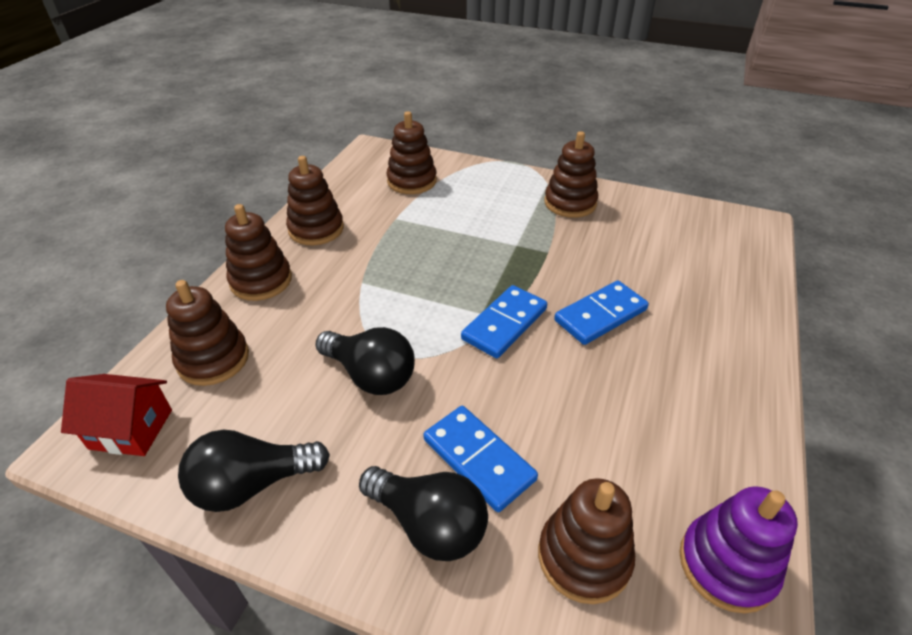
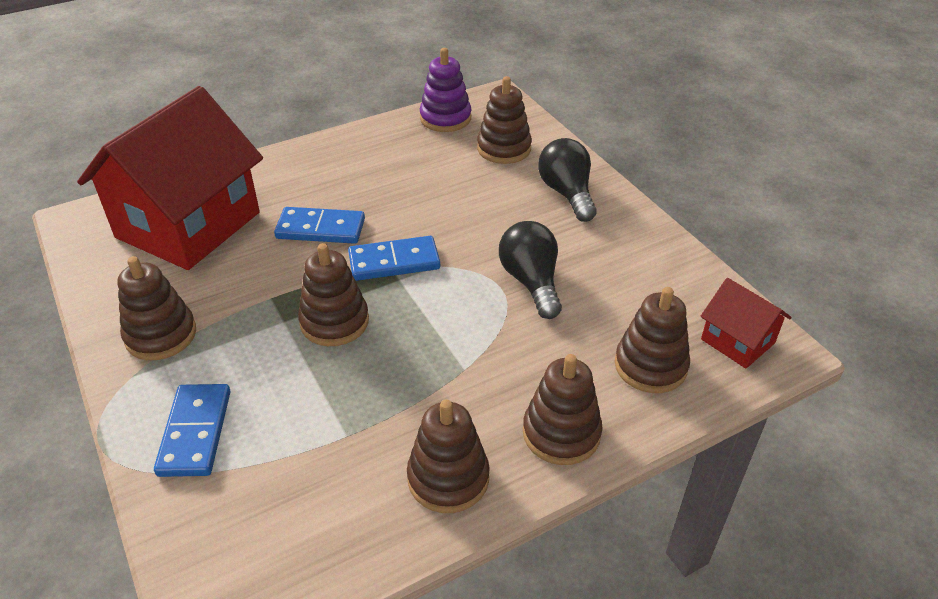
camera: 140 degrees left, 0 degrees up
(252, 484) = (659, 260): black light bulb -> none
(412, 181) = (255, 492): brown stacking toy -> brown stacking toy (334, 322)
(478, 459) = (510, 203): blue domino -> blue domino (195, 432)
(689, 261) = (188, 225): none -> red house

